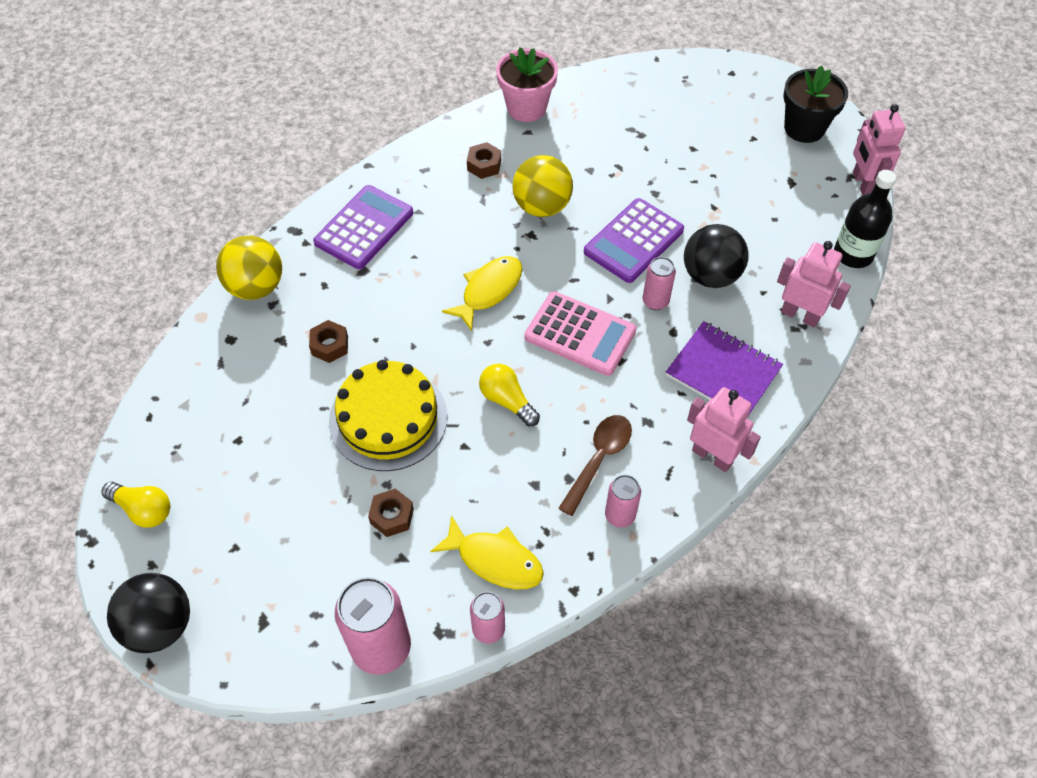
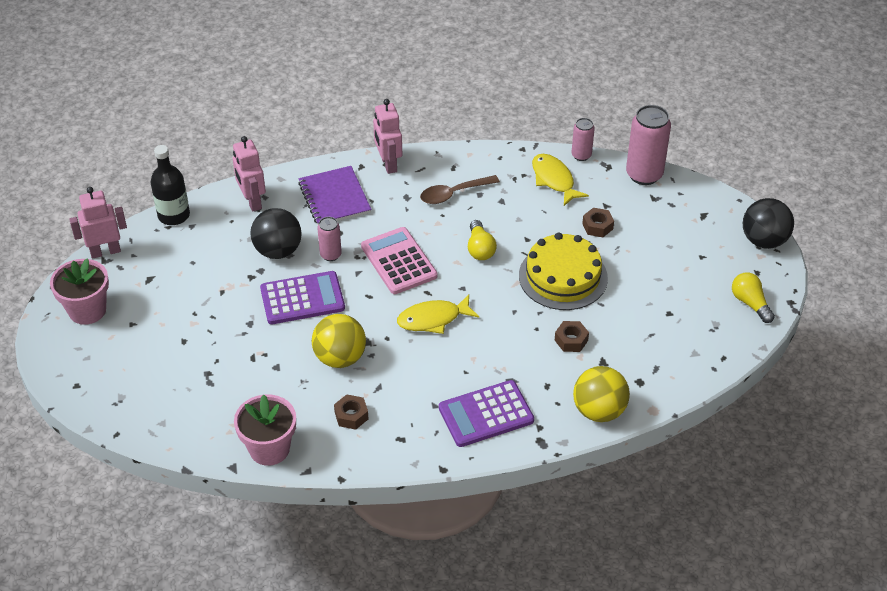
camera: 145 degrees left, 10 degrees down
(620, 515) = (467, 165): pink can -> none
(804, 128) = (87, 310): black flower pot -> pink flower pot
(863, 184) = (105, 251): pink robot -> pink robot turned 135 degrees counterclockwise

